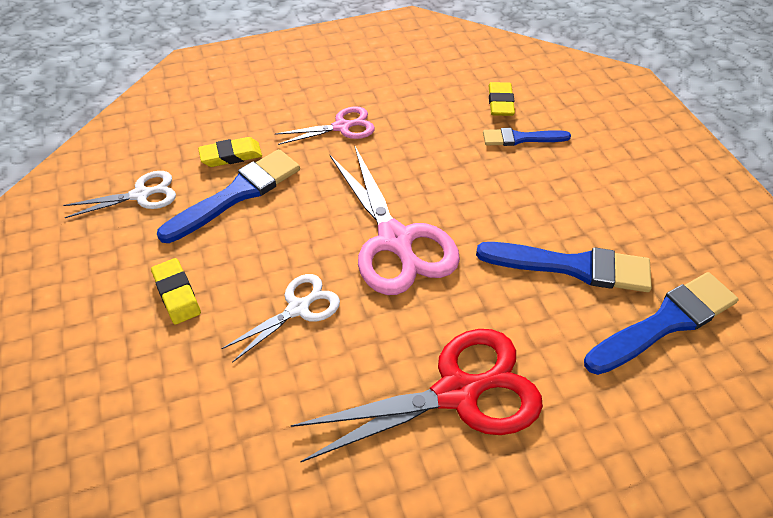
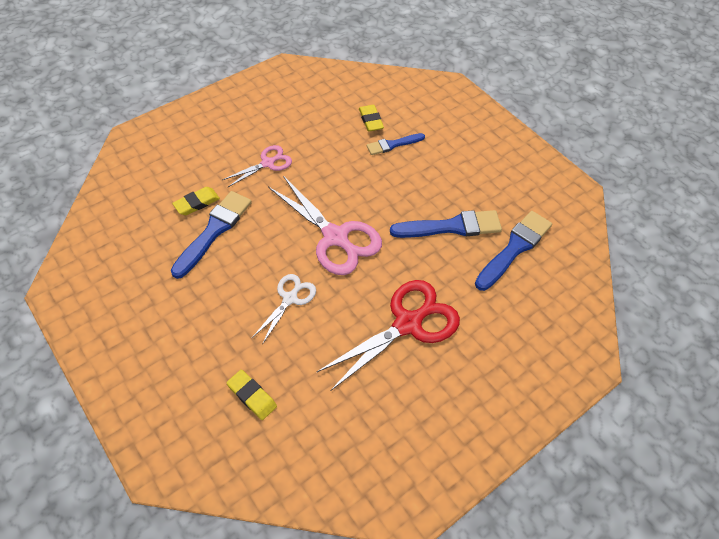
camera: 20 degrees left, 5 degrees up
(141, 195) = (144, 248): white scissors -> none
(177, 294) = (204, 310): yellow eraser -> yellow eraser (252, 396)

